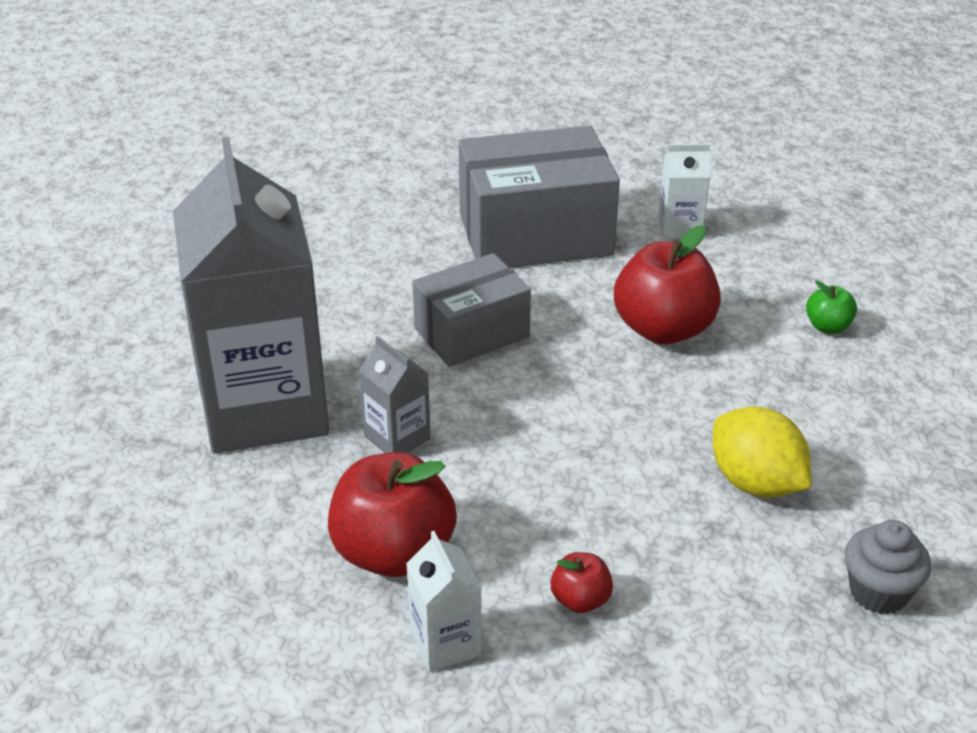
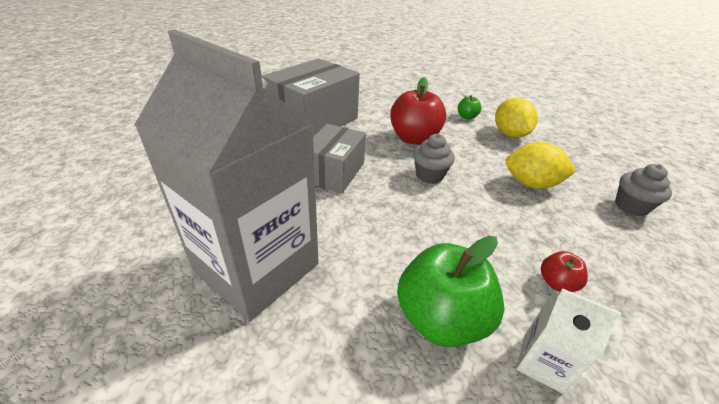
camera: 40 degrees left, 0 degrees up
(393, 552) = (441, 318): red apple -> green apple
(397, 437) = (359, 244): grey carton -> none
(604, 397) = (429, 175): none -> grey cupcake
(680, 227) = (369, 101): white carton -> none
(861, 392) = (509, 134): none -> yellow lemon

